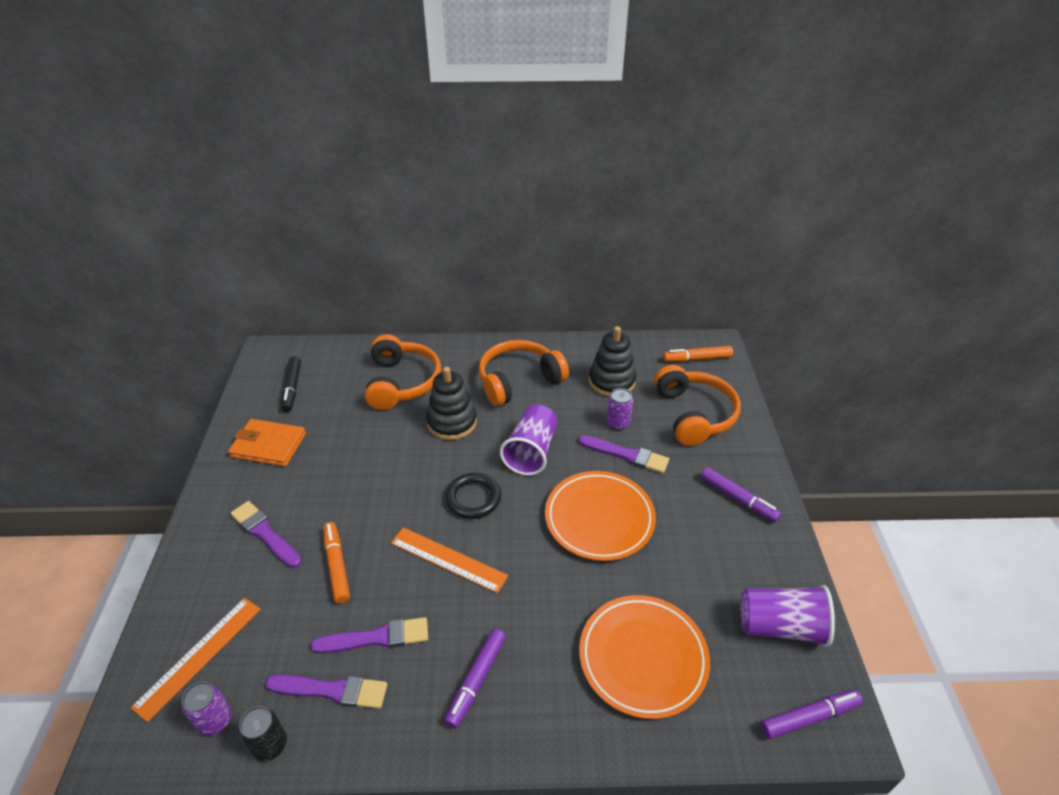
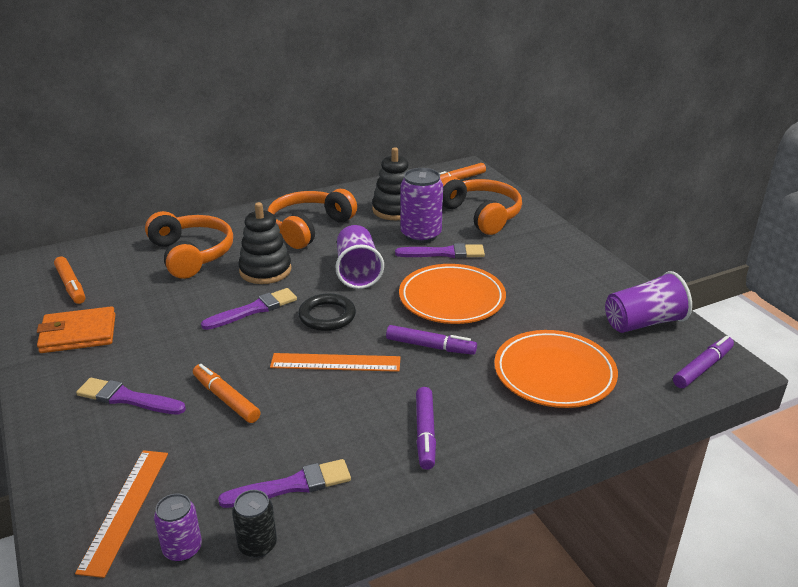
camera: 25 degrees left, 10 degrees down
(292, 388) = (71, 285): black marker -> orange marker
(377, 638) = (308, 435): purple brush -> purple brush (254, 309)
(618, 423) = (421, 235): purple can -> purple can, size x1.75
(738, 498) = (555, 257): purple marker -> purple marker (430, 346)

